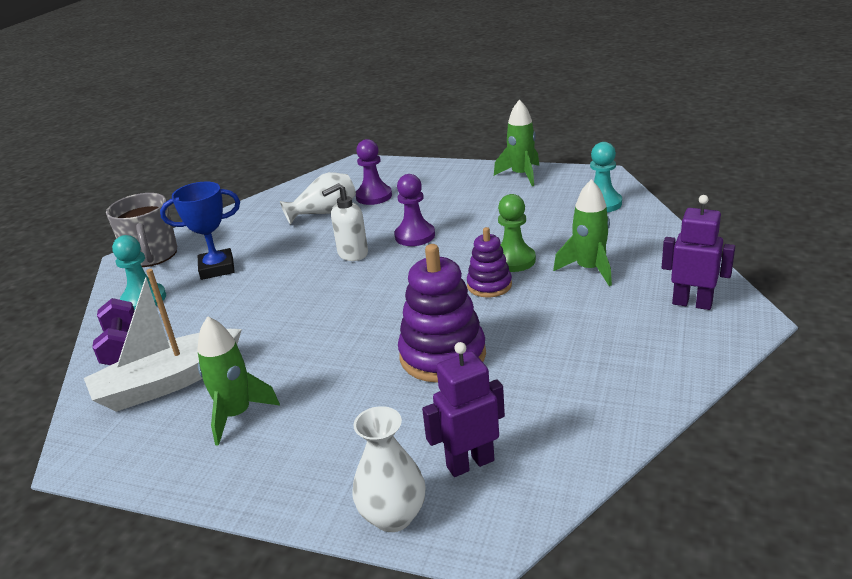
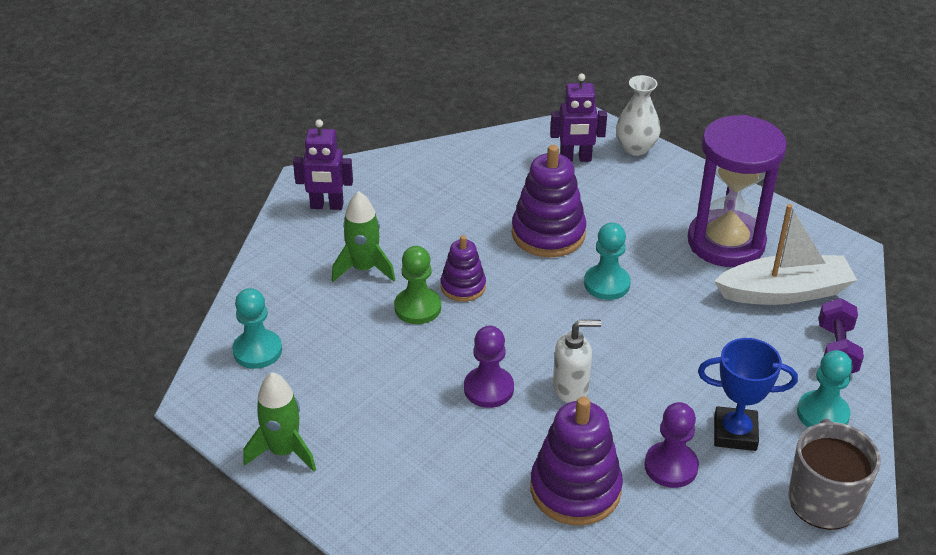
camera: 160 degrees left, 10 degrees up
(236, 415) = (726, 242): green rocket -> purple hourglass
(325, 213) = (575, 489): white vase -> purple stacking toy
(356, 330) = (607, 284): none -> turquoise pawn
(374, 196) = (495, 499): purple pawn -> purple pawn (671, 466)
(692, 303) = (327, 206): purple robot -> purple robot turned 45 degrees counterclockwise

